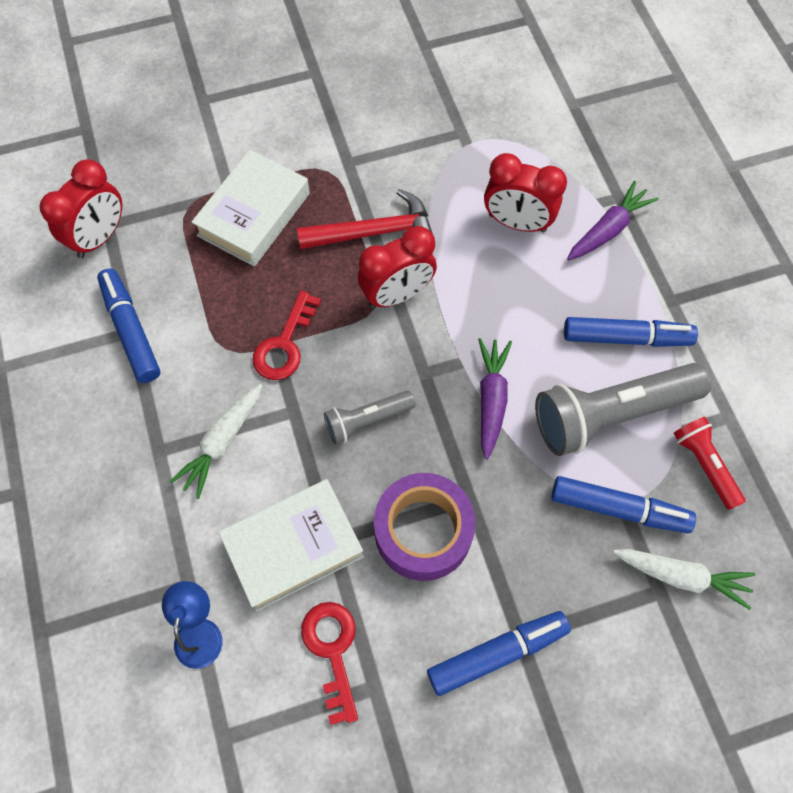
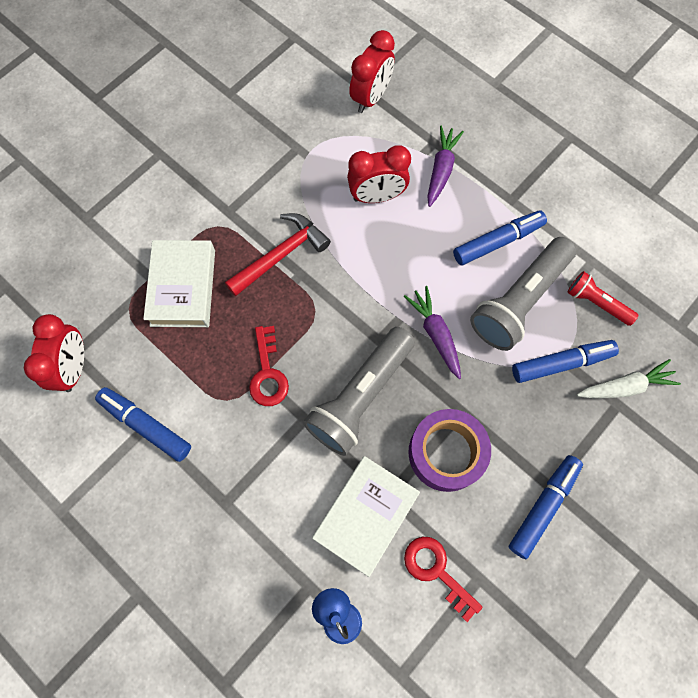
camera: 30 degrees left, 5 degrees up
(222, 443) = (268, 471): white carrot -> none
(367, 420) = (360, 396): grey flashlight -> grey flashlight, size x1.89
(397, 294) = (325, 293): red clock -> red clock (371, 98)

